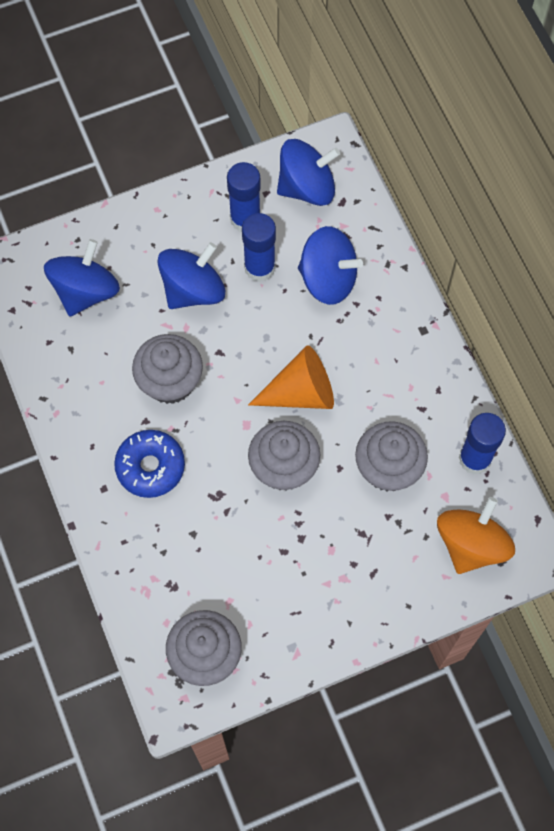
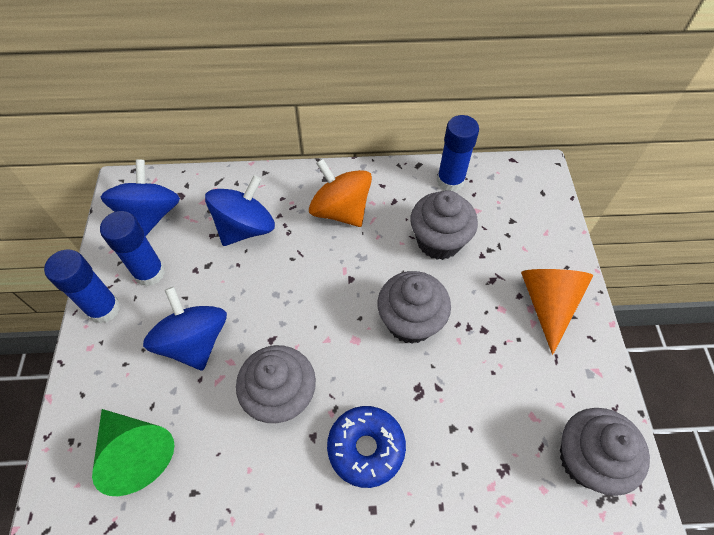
camera: 70 degrees left, 10 degrees down
(85, 291) = (135, 452): blue spinning top -> green cone
(259, 267) = (204, 277): blue glue stick -> blue glue stick (104, 309)
(301, 392) = (342, 284): orange cone -> orange cone (548, 304)
(471, 544) = (522, 206): orange spinning top -> orange spinning top (340, 210)

